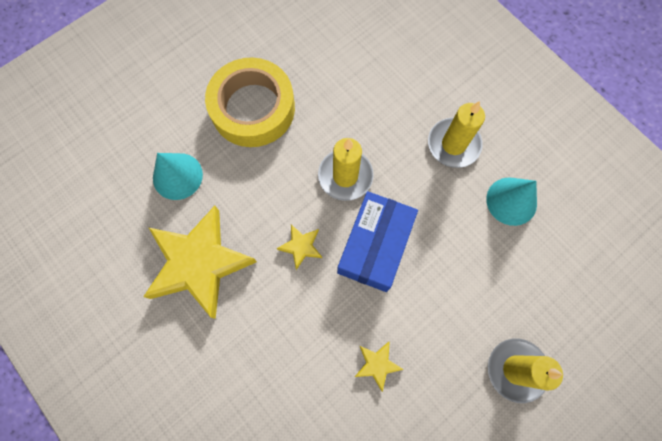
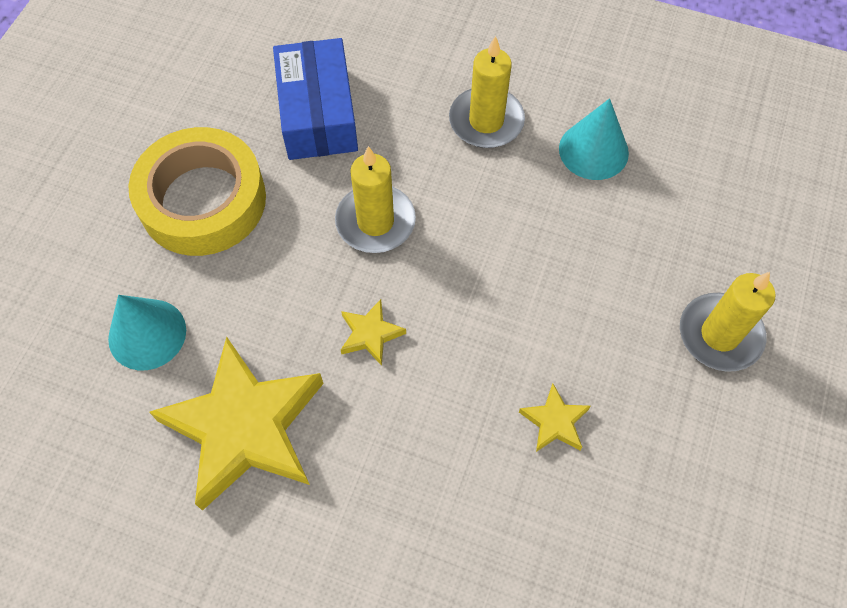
camera: 30 degrees left, 10 degrees down
(375, 245) = (464, 284): blue box -> blue box (317, 113)

